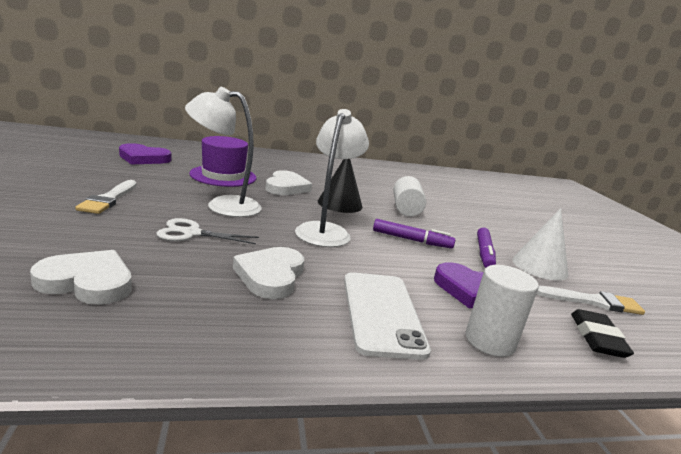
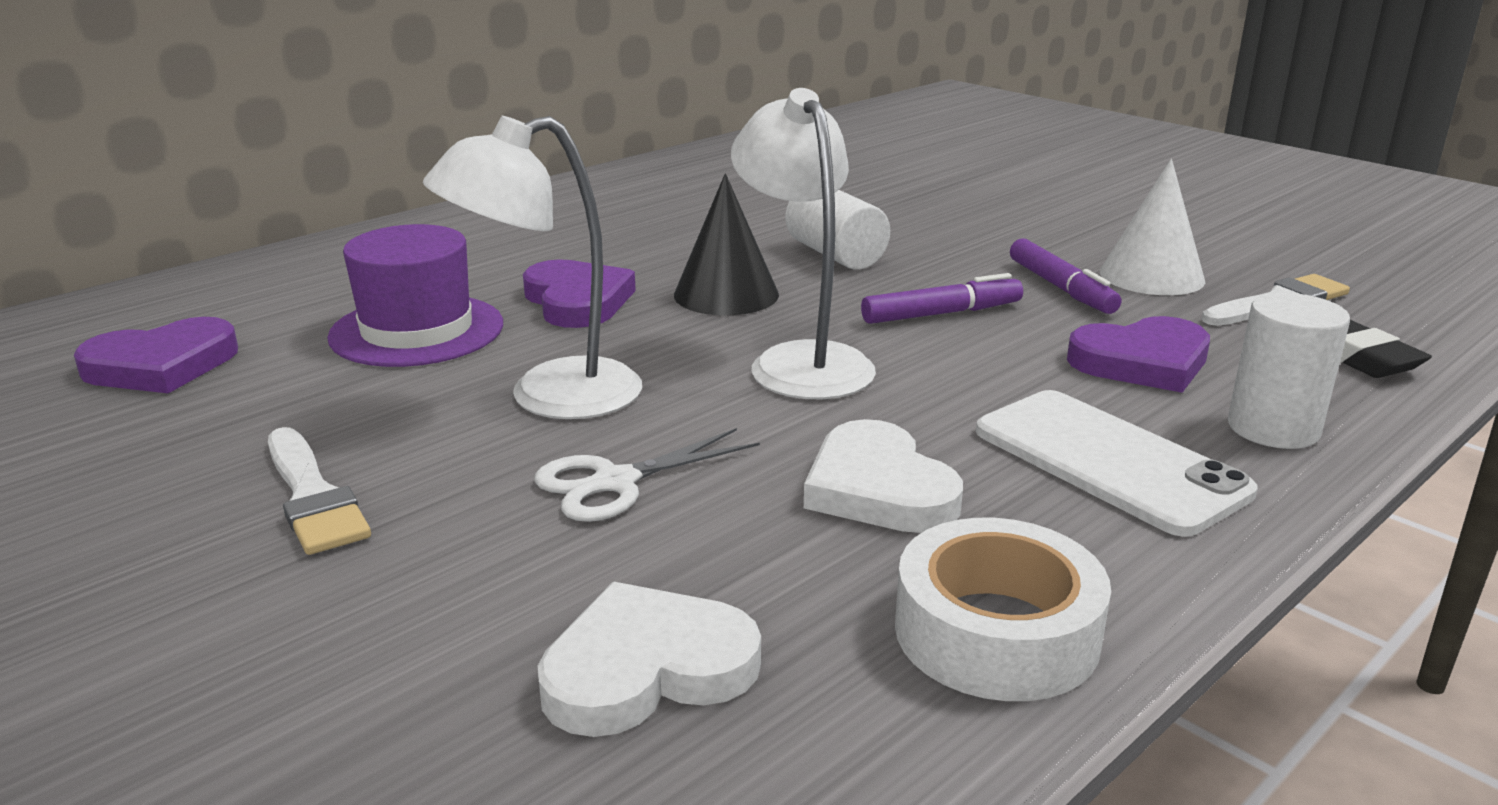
camera: 30 degrees left, 5 degrees up
(213, 338) = (996, 632): none -> white tape
(286, 187) = (577, 301): white heart -> purple heart

